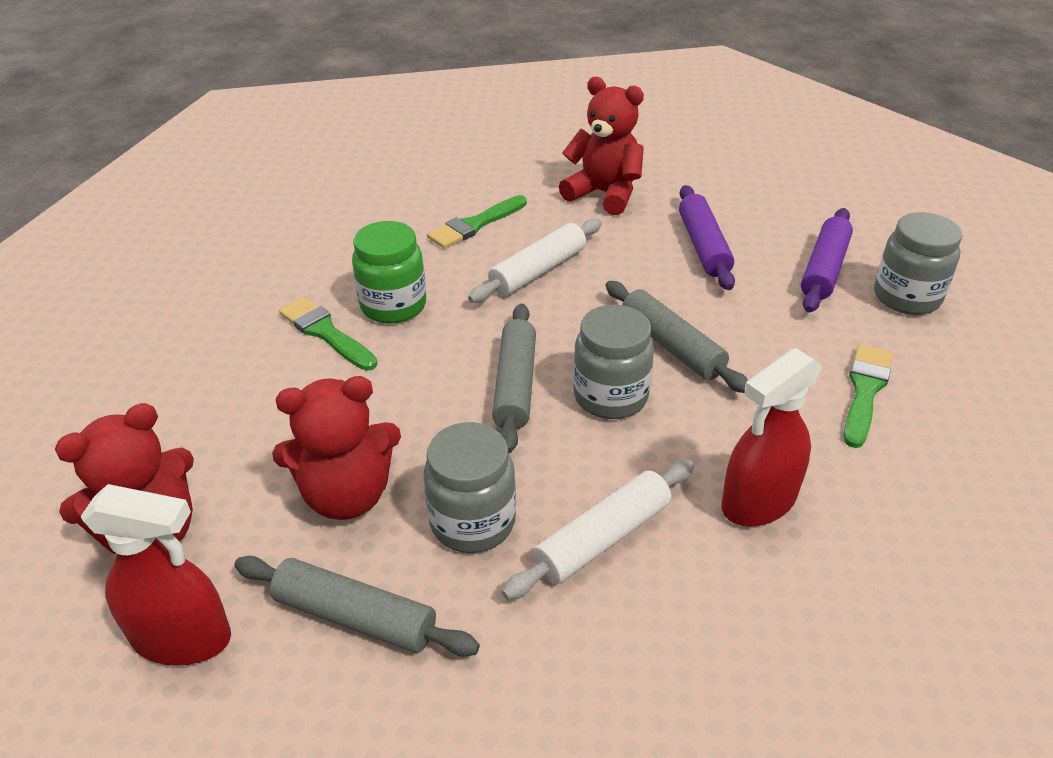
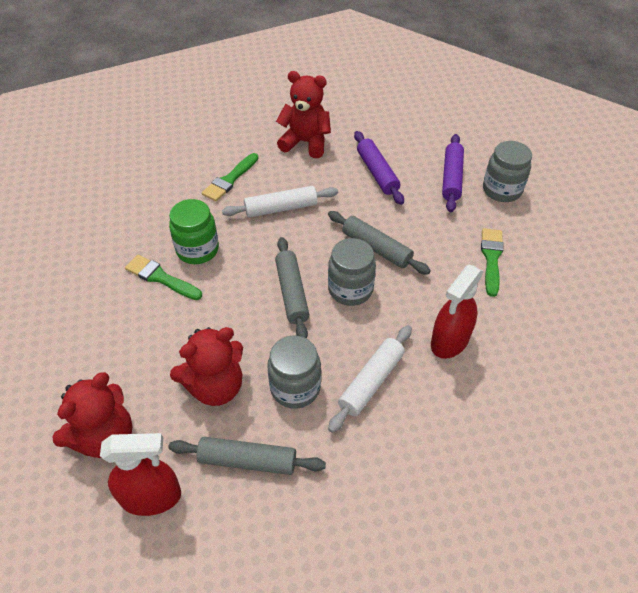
camera: 15 degrees left, 10 degrees up
(538, 271) = (281, 208): white rolling pin -> white rolling pin turned 45 degrees clockwise

